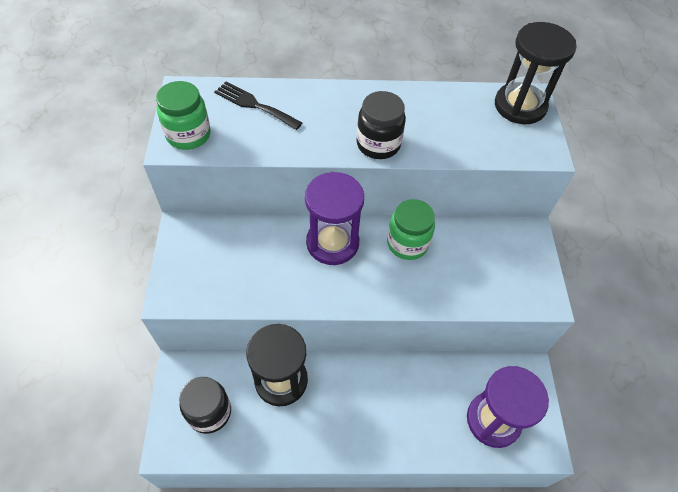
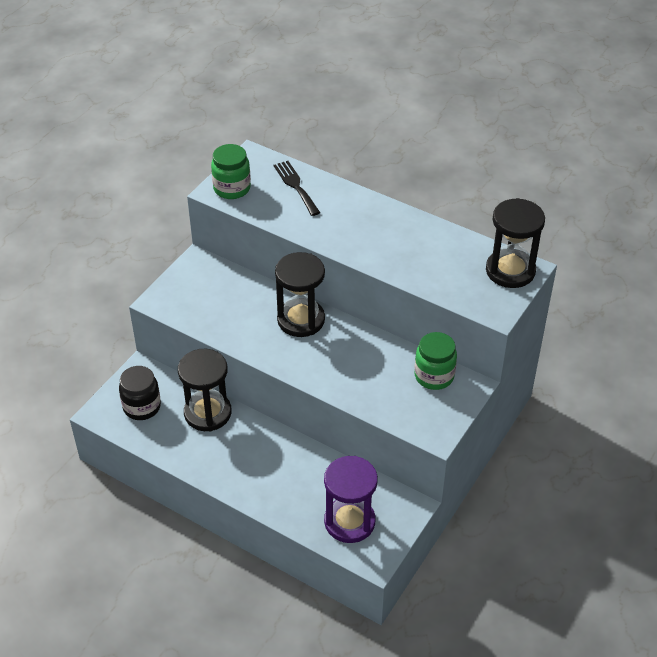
camera: 35 degrees right, 10 degrees down
(332, 243) = (301, 320): purple hourglass -> black hourglass
(378, 144) = (365, 251): black jar -> none
(407, 243) = (359, 346): green jar -> green jar (434, 376)

